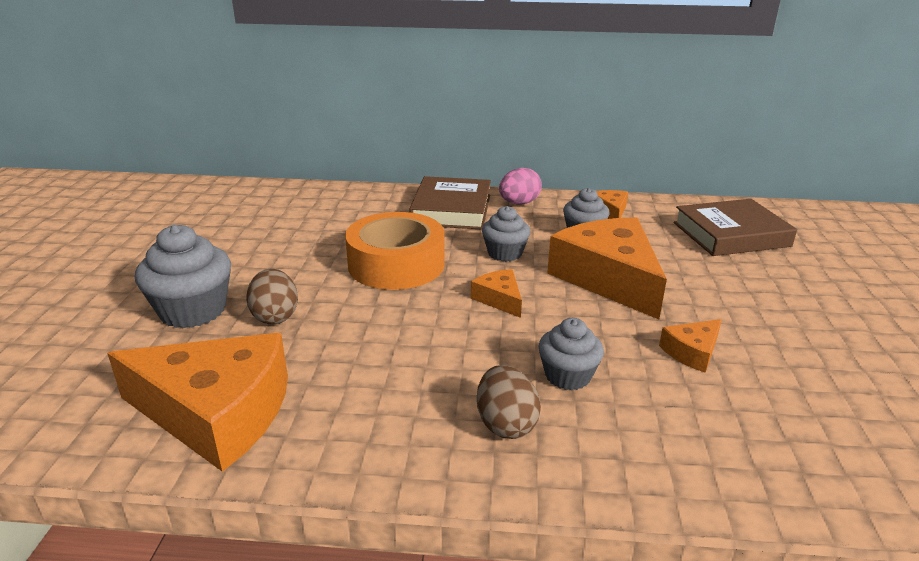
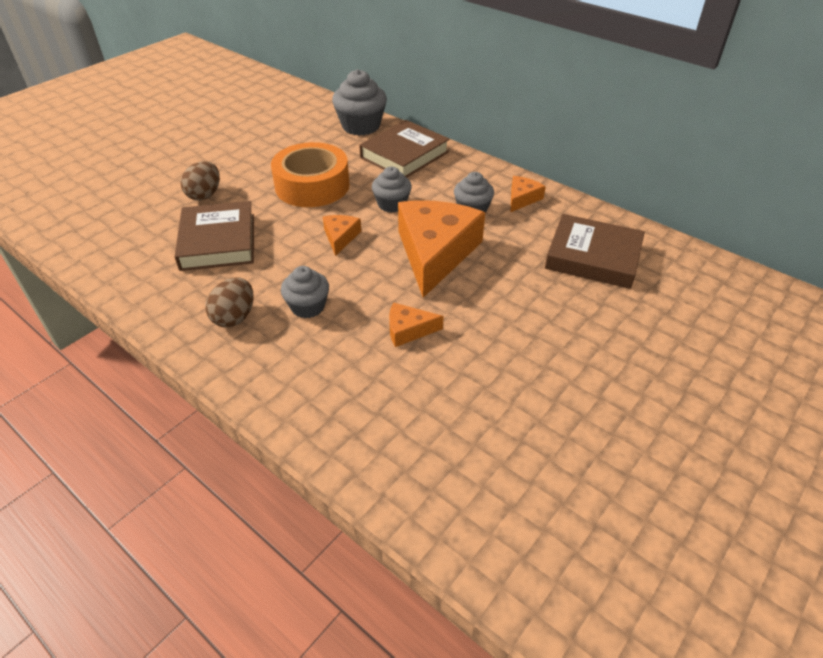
camera: 35 degrees right, 15 degrees up
(193, 311) = (170, 174): grey cupcake -> grey cupcake (361, 126)
(217, 413) = (115, 241): orange cheese -> none
(365, 356) = (218, 241): none -> brown book
(519, 203) = (461, 166): pink egg -> none

